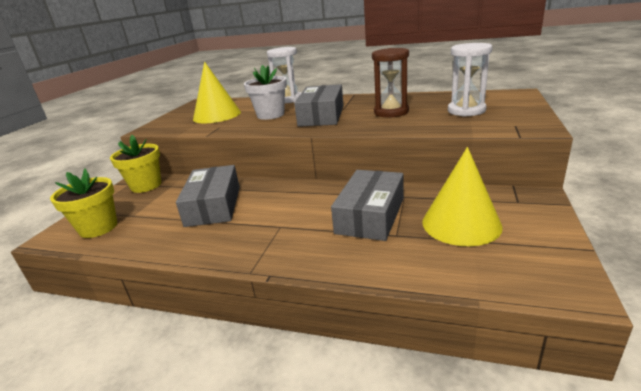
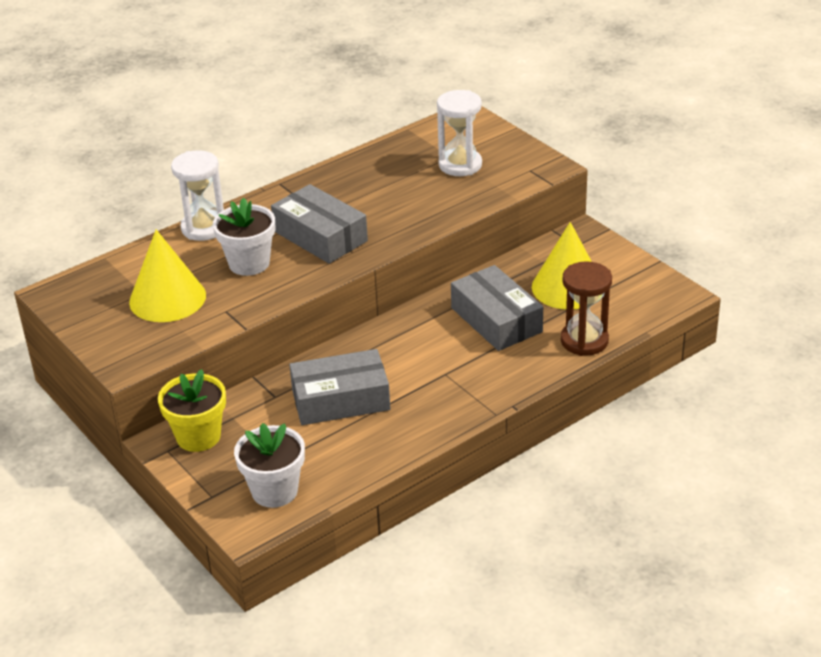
camera: 55 degrees left, 10 degrees up
(98, 228) = (274, 491): yellow flower pot -> white flower pot
(213, 205) = (340, 400): grey box -> grey box turned 45 degrees counterclockwise
(391, 112) = (389, 197): brown hourglass -> brown hourglass (584, 341)

